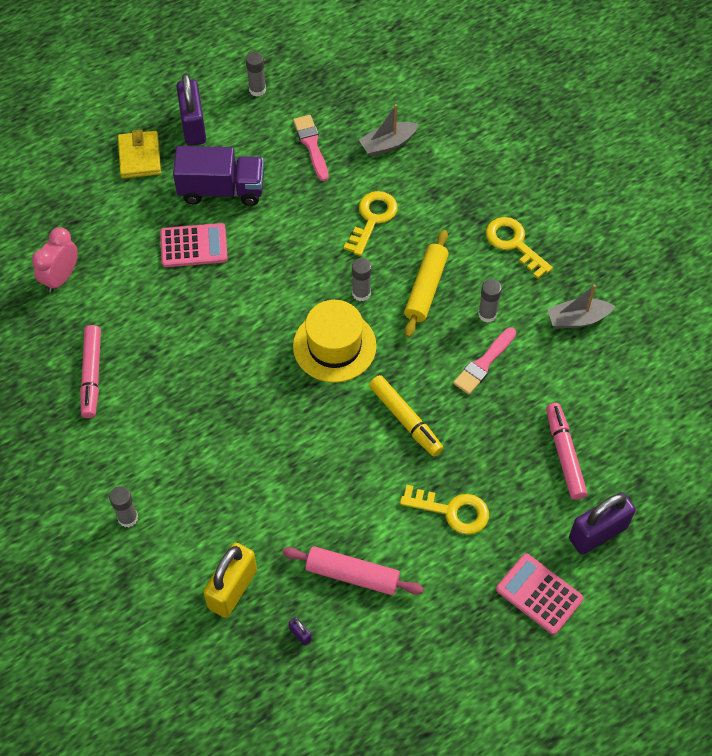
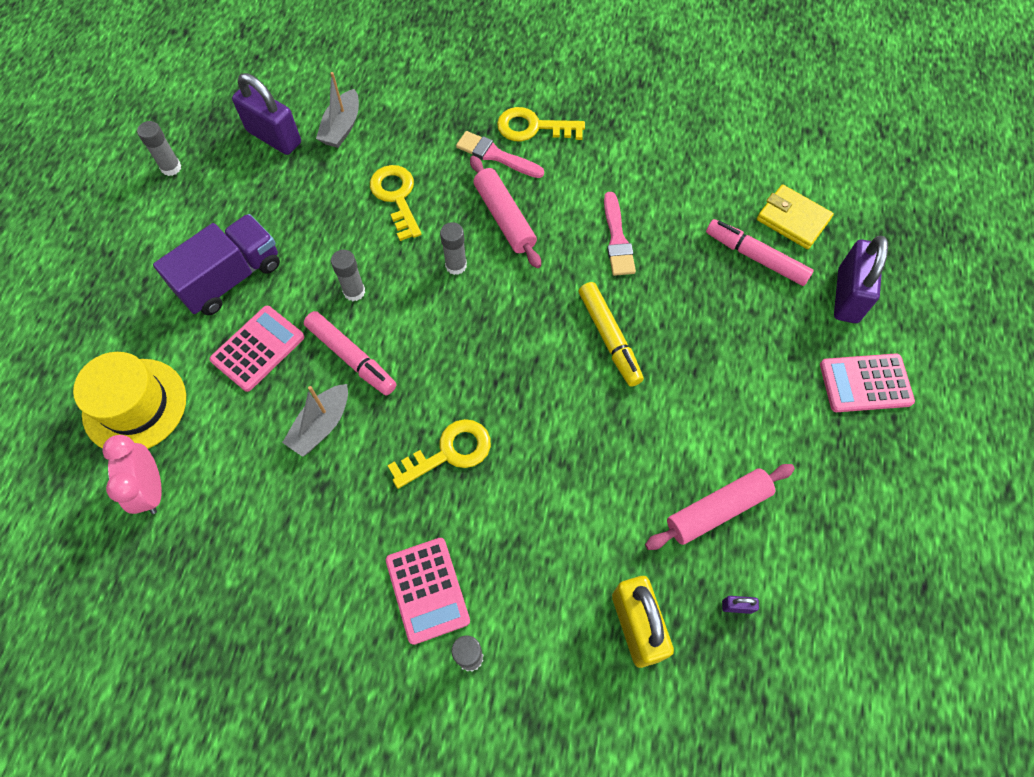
camera: 45 degrees left, 5 degrees up
(92, 375) = (285, 554): pink marker -> pink marker (351, 357)
(140, 157) = (115, 311): yellow wallet -> yellow wallet (793, 219)
(143, 463) = (427, 590): none -> pink calculator
(193, 126) = (141, 243): purple padlock -> purple padlock (274, 137)
(311, 145) = (274, 177): pink brush -> pink brush (496, 155)
(334, 346) = (483, 328): yellow hat -> yellow hat (135, 405)
(405, 419) = (609, 338): yellow marker -> yellow marker turned 60 degrees clockwise
(426, 288) = (504, 217): yellow rolling pin -> pink rolling pin
(452, 511) = (729, 379): yellow key -> yellow key (449, 452)
(487, 314) = (575, 198): grey glue stick -> grey glue stick (354, 291)
(577, 319) = (645, 146): grey boat -> grey boat (321, 425)

